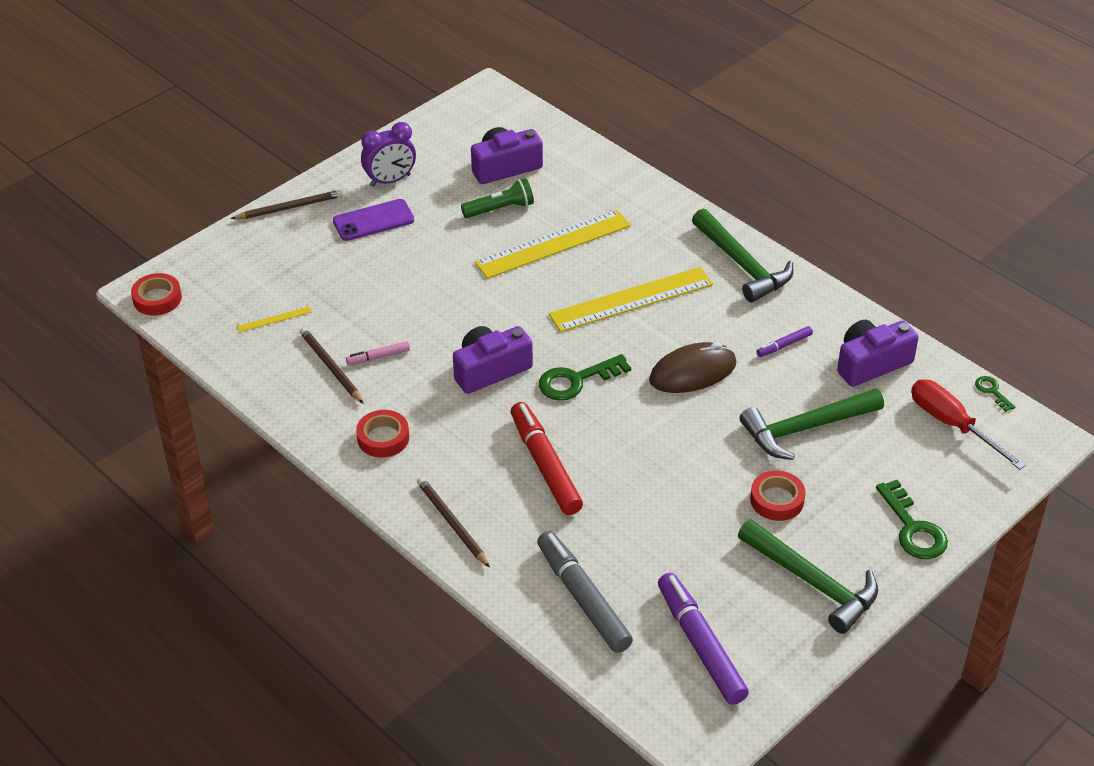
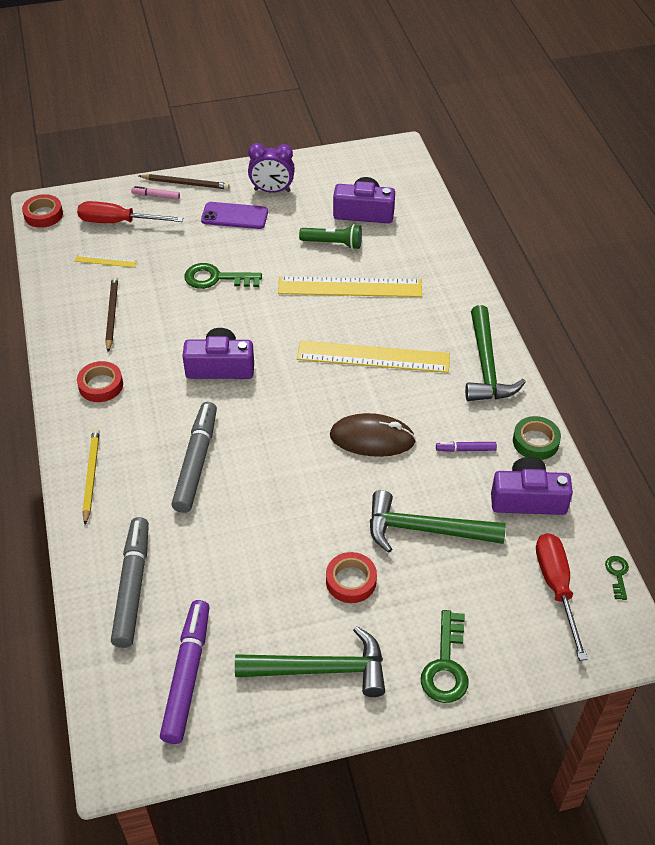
camera: 30 degrees right, 5 degrees up
(251, 274) = (118, 222): none -> red screwdriver
(378, 357) = (150, 321): pink marker -> pink marker (156, 196)
(452, 523) = (91, 476): brown pencil -> yellow pencil
(545, 465) = (196, 462): red marker -> grey marker
(576, 380) = (276, 404): green key -> green key (216, 278)
(812, 583) = (321, 669): green hammer -> green hammer turned 75 degrees counterclockwise
(839, 312) = (535, 441): none -> green tape

